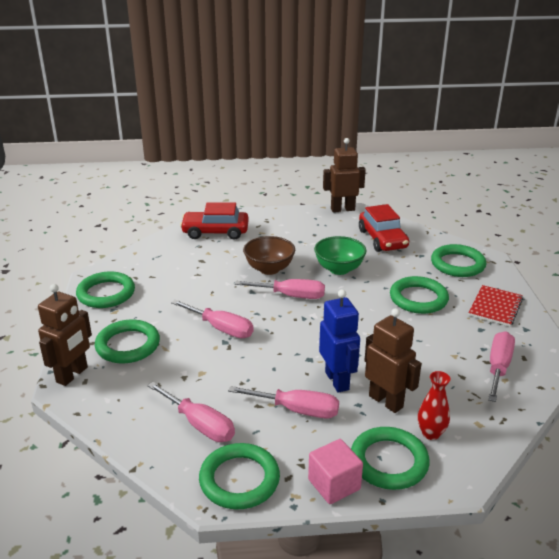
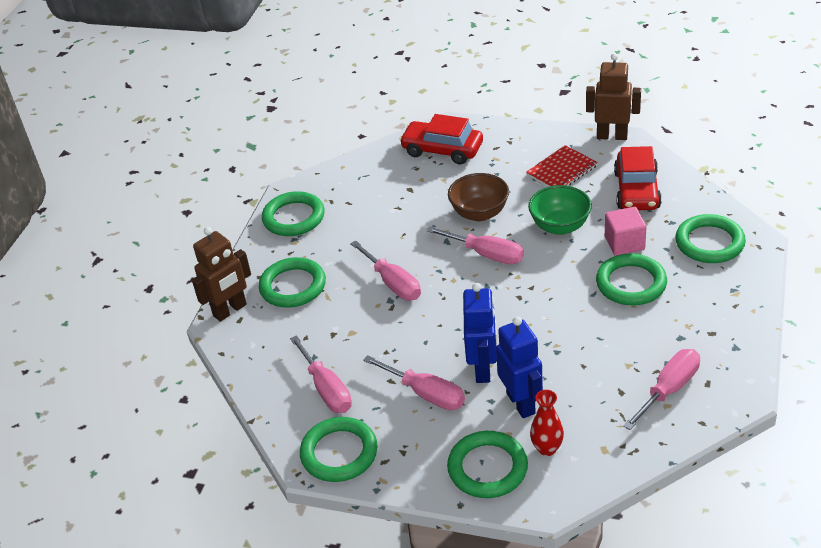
camera: 25 degrees right, 10 degrees up
(334, 484) = (423, 478): pink cube -> pink cube (624, 243)
(386, 401) = (521, 403): brown robot -> blue robot
(495, 307) = (717, 311): red notebook -> red notebook (561, 170)

